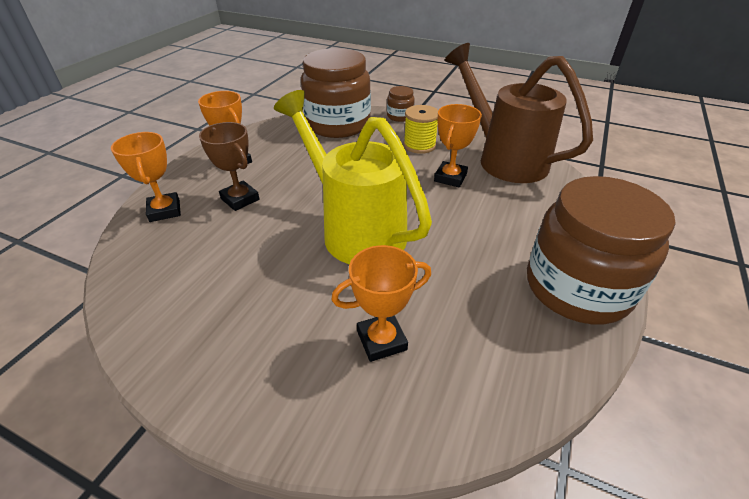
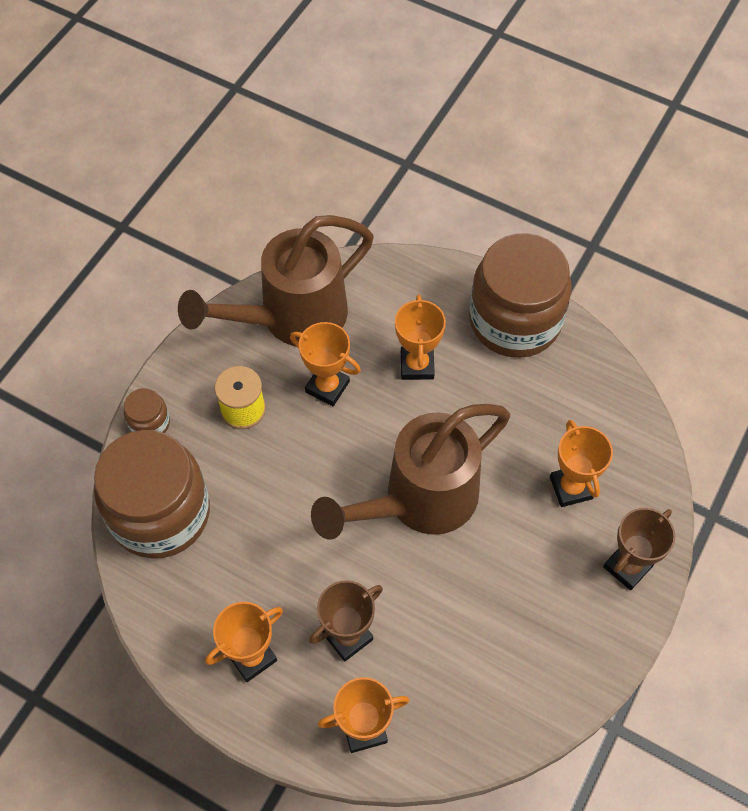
camera: 85 degrees left, 20 degrees up
(281, 399) = (627, 566): none -> brown trophy
(356, 229) = (419, 501): yellow watering can -> brown watering can
(490, 222) = (417, 365): none -> orange trophy

